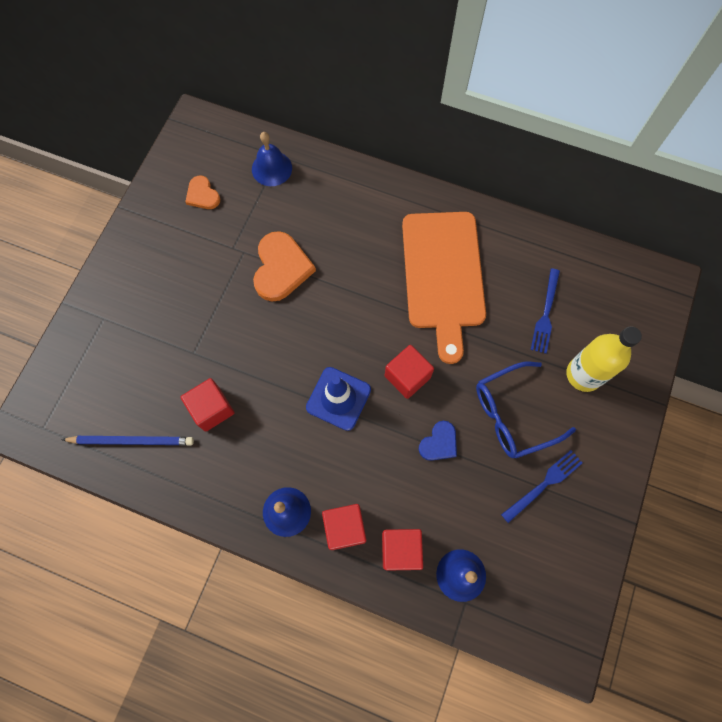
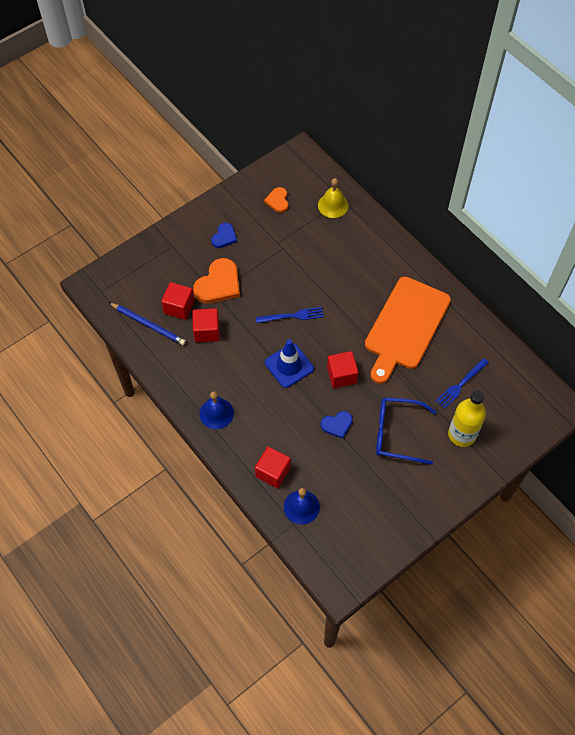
camera: 30 degrees right, 10 degrees down
(163, 273) = (224, 237): none -> blue heart
(271, 168) = (333, 205): blue bell -> yellow bell
(281, 268) = (301, 270): orange heart -> orange heart (218, 284)
(345, 528) = (246, 441): red cube -> red cube (179, 307)
(544, 484) = (390, 485): blue fork -> blue fork (292, 316)

